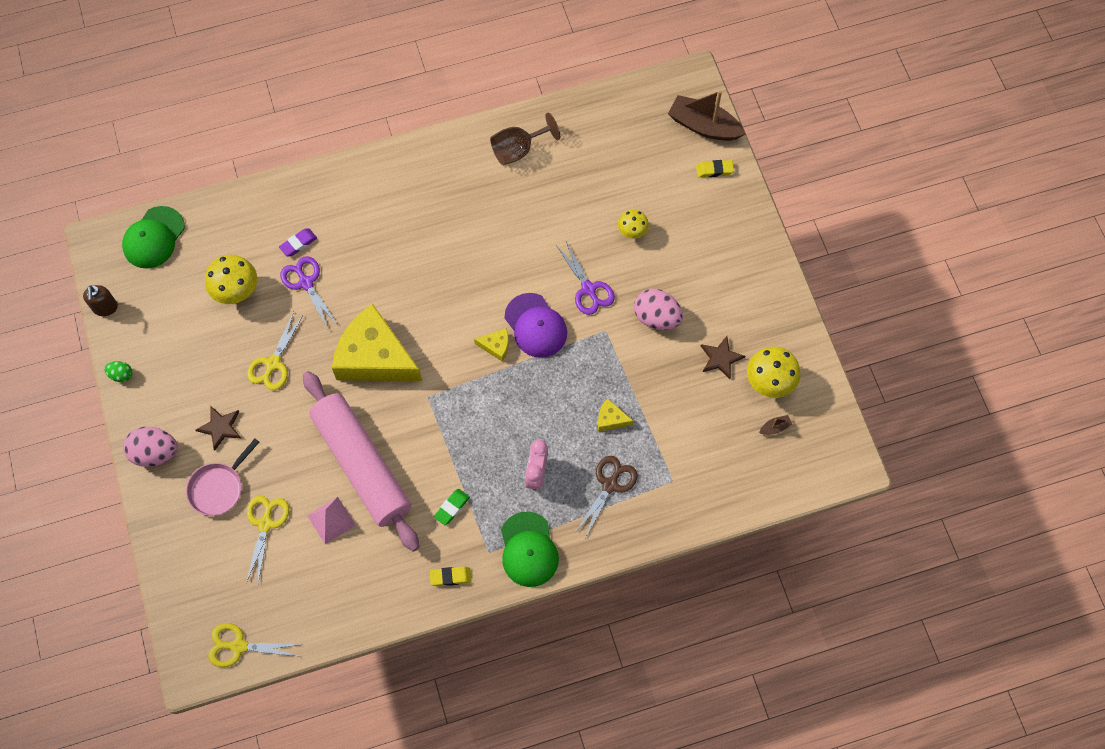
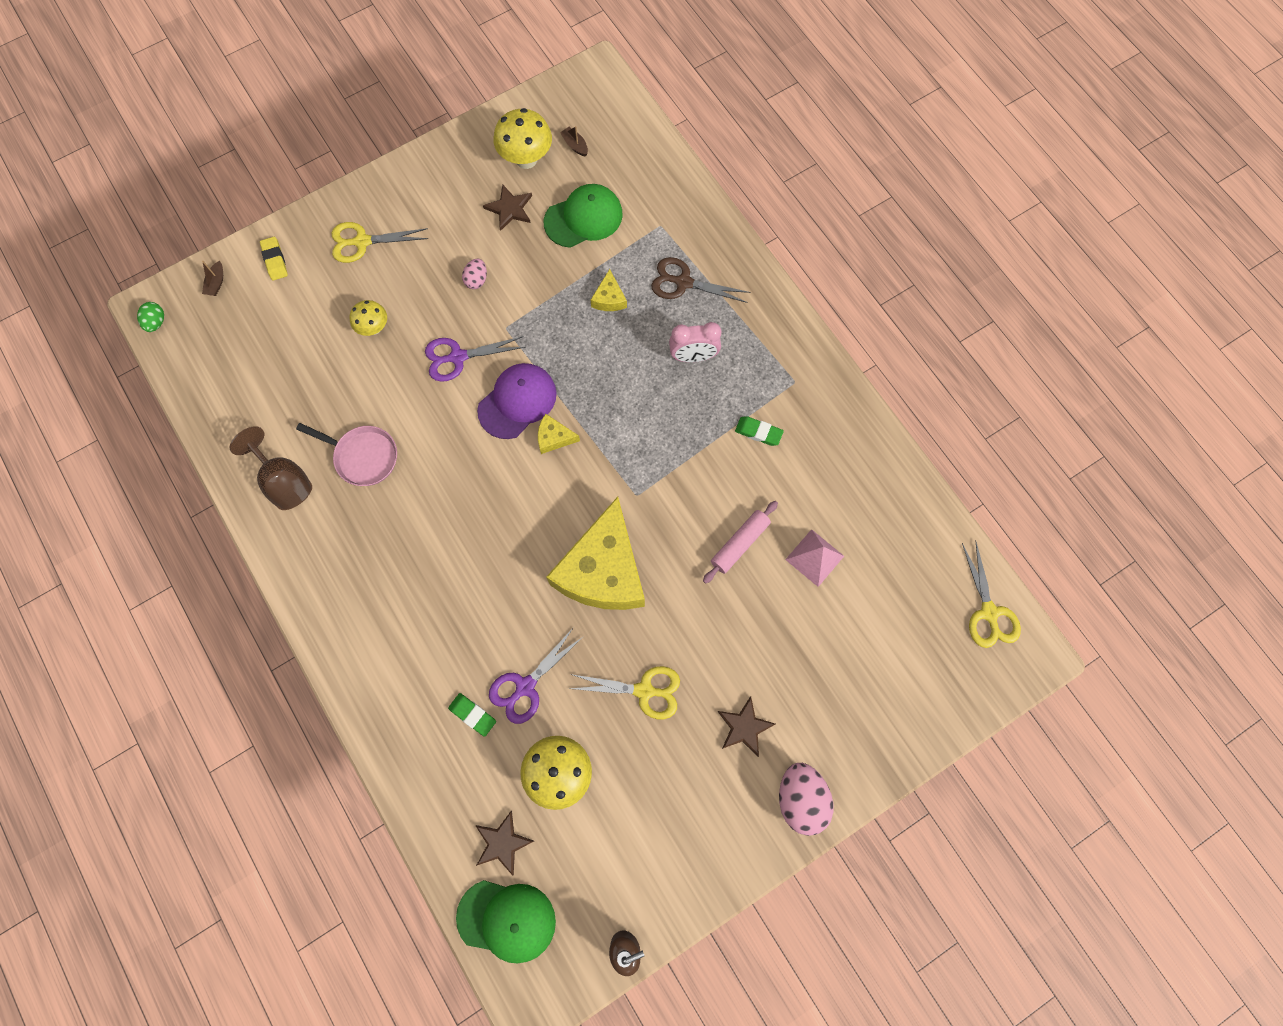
camera: 105 degrees left, 5 degrees up
(121, 375) = (713, 885): green egg -> green egg (156, 322)
(204, 245) = (502, 843): none -> brown star
(219, 488) = (819, 702): pink pan -> pink pan (363, 456)
(265, 524) = (843, 630): yellow scissors -> yellow scissors (362, 242)
(298, 244) = (472, 715): purple eraser -> green eraser
(362, 465) = (739, 544): pink rolling pin -> pink rolling pin, size x0.43
(450, 577) = (834, 412): yellow eraser -> none
(496, 346) = (554, 437): yellow cheese -> yellow cheese turned 75 degrees counterclockwise
(528, 549) = (779, 343): green cap -> green cap (583, 218)
(588, 289) = (458, 357): purple scissors -> purple scissors turned 150 degrees counterclockwise
(656, 317) = (476, 280): pink egg -> pink egg, size x0.53
(704, 126) = (216, 283): brown boat -> brown boat, size x0.41

